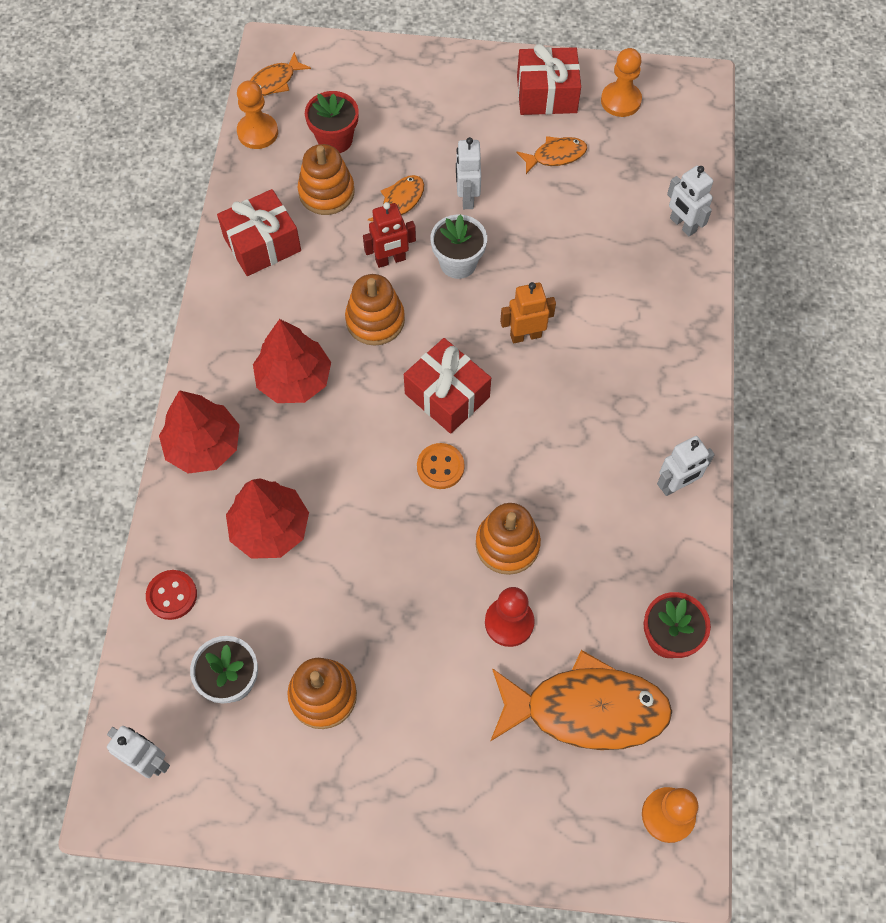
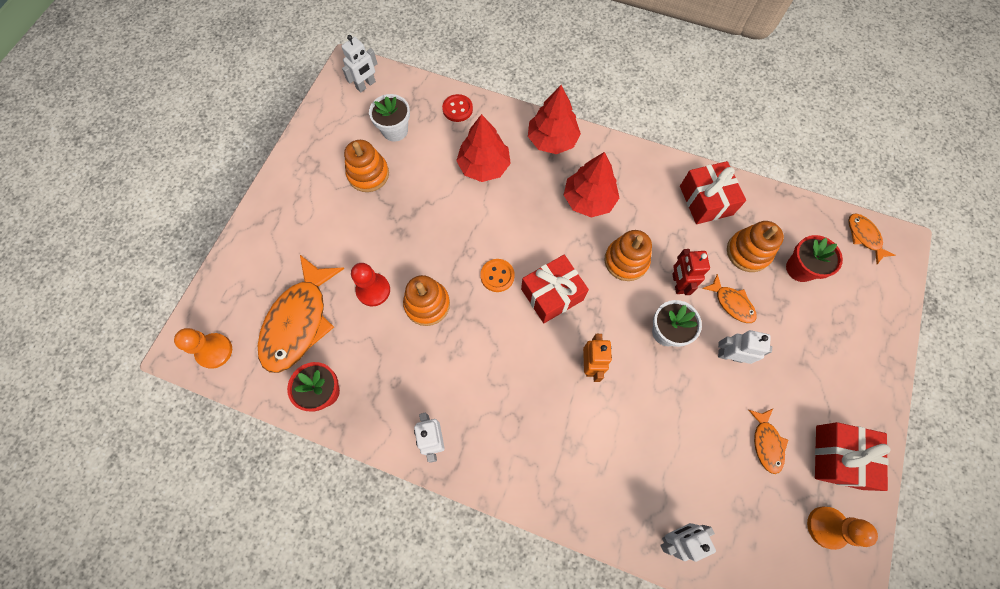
camera: 105 degrees right, 5 degrees up
(257, 132) = (812, 216): orange pawn -> none

